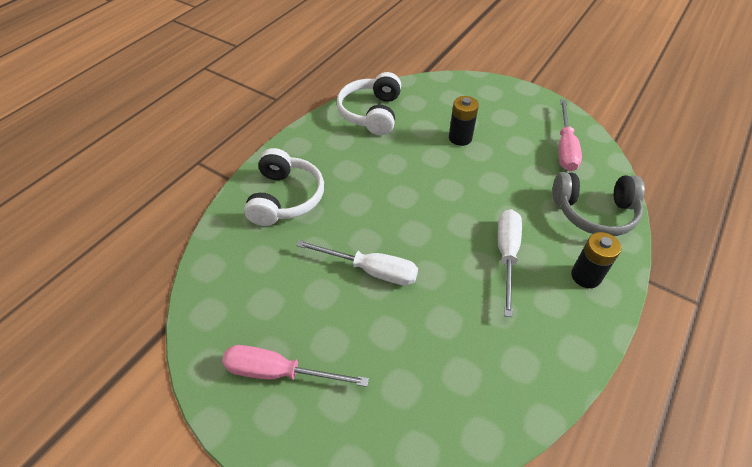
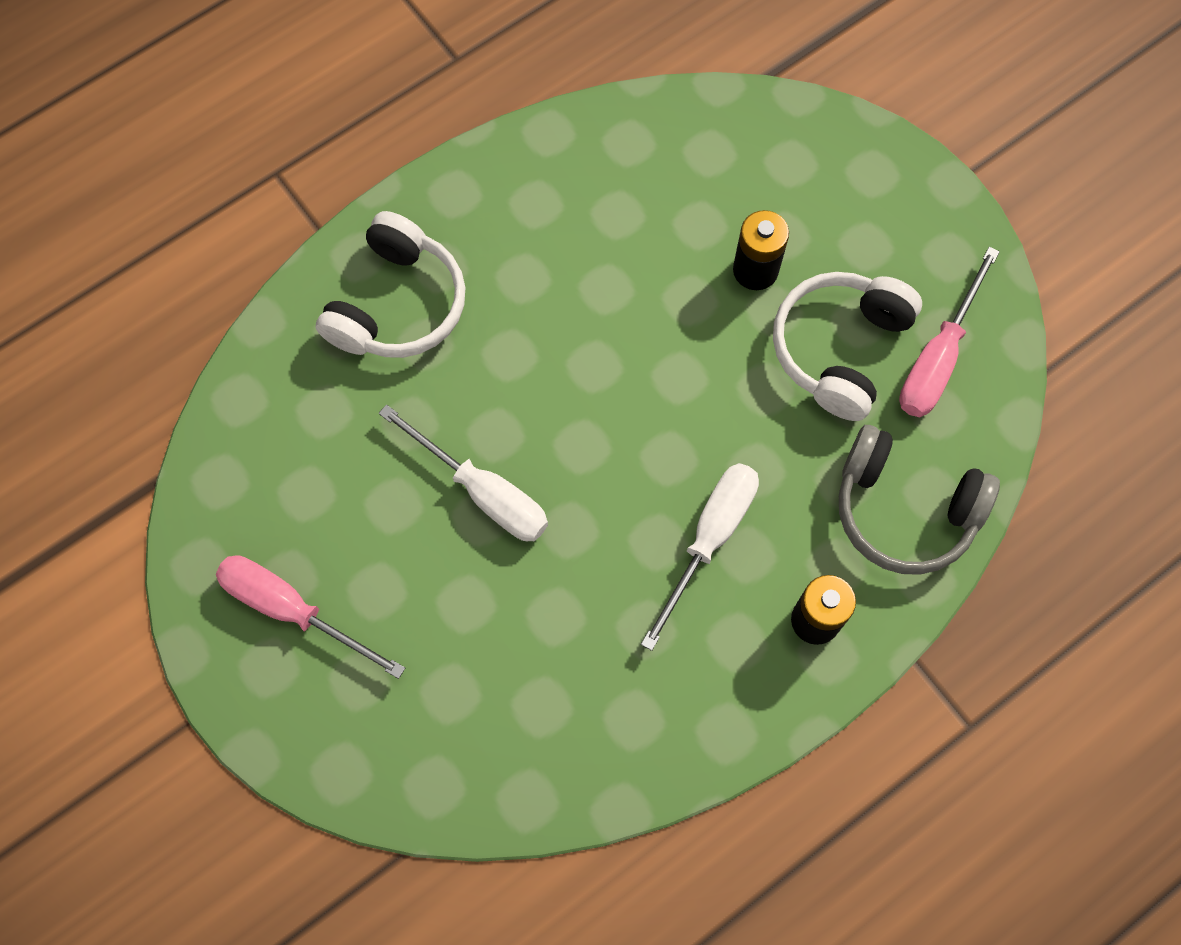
camera: 20 degrees right, 20 degrees up
(371, 113) = (618, 156): white headphones -> white headphones (839, 349)

